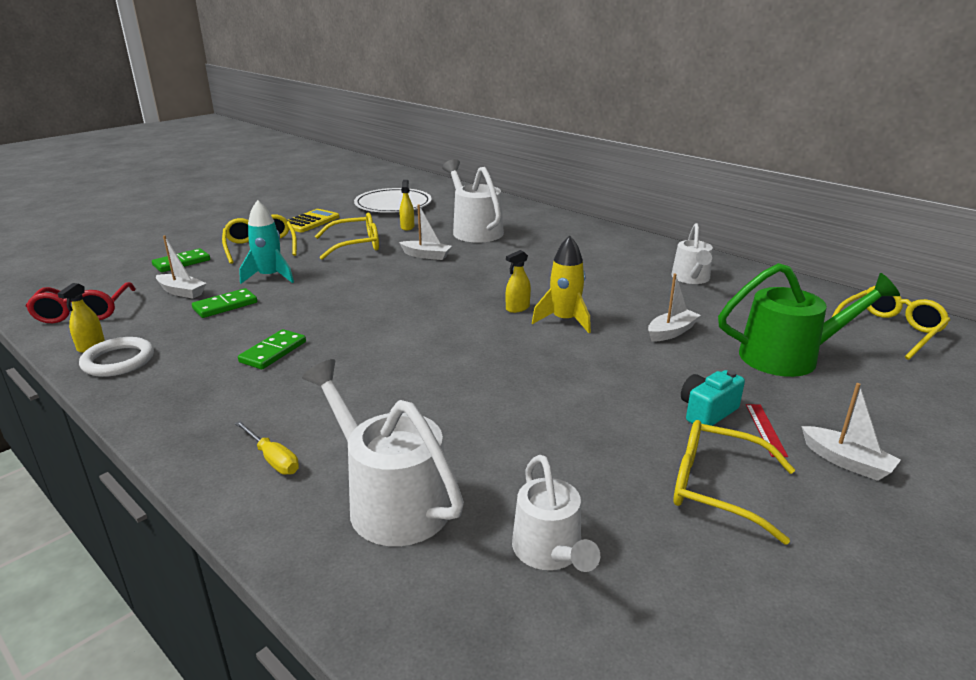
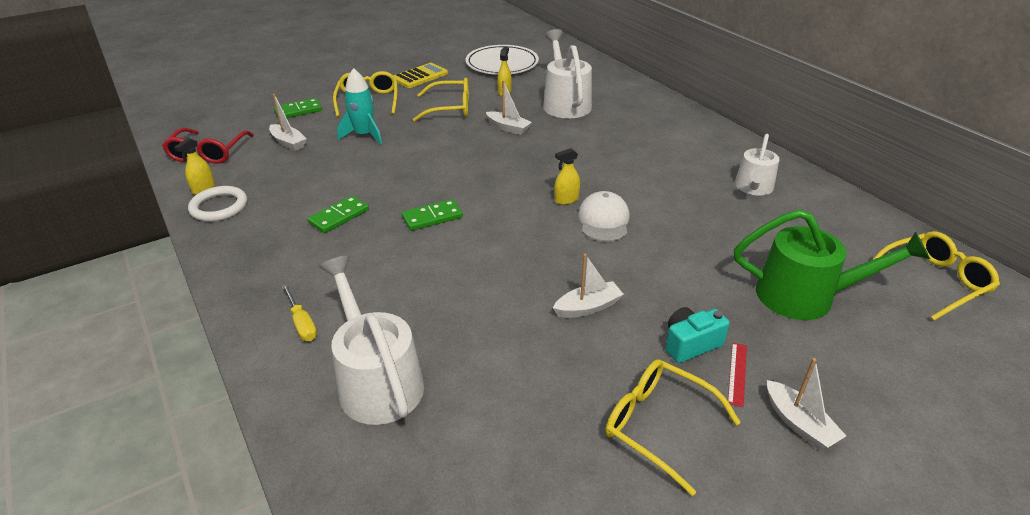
camera: 15 degrees right, 10 degrees up
(225, 306) = (318, 162): green domino -> green domino (432, 217)
(550, 552) = (484, 456): white watering can -> none
(564, 320) = (604, 220): yellow rocket -> white cap
(671, 332) = (701, 249): white boat -> white boat (588, 307)

